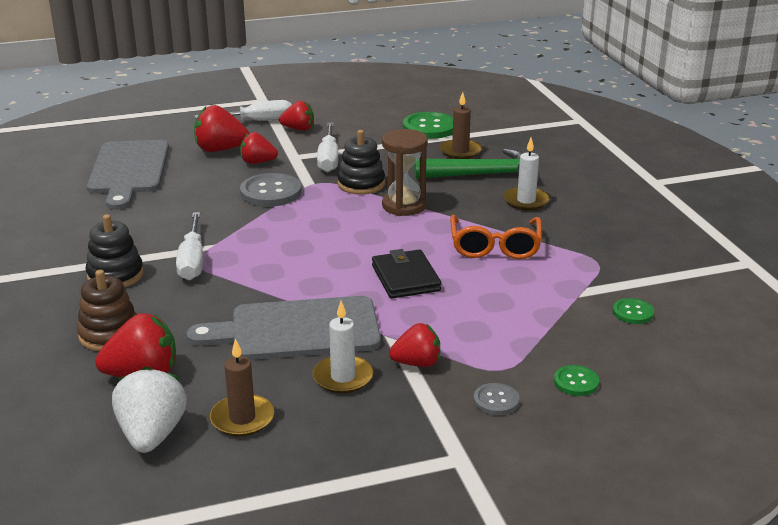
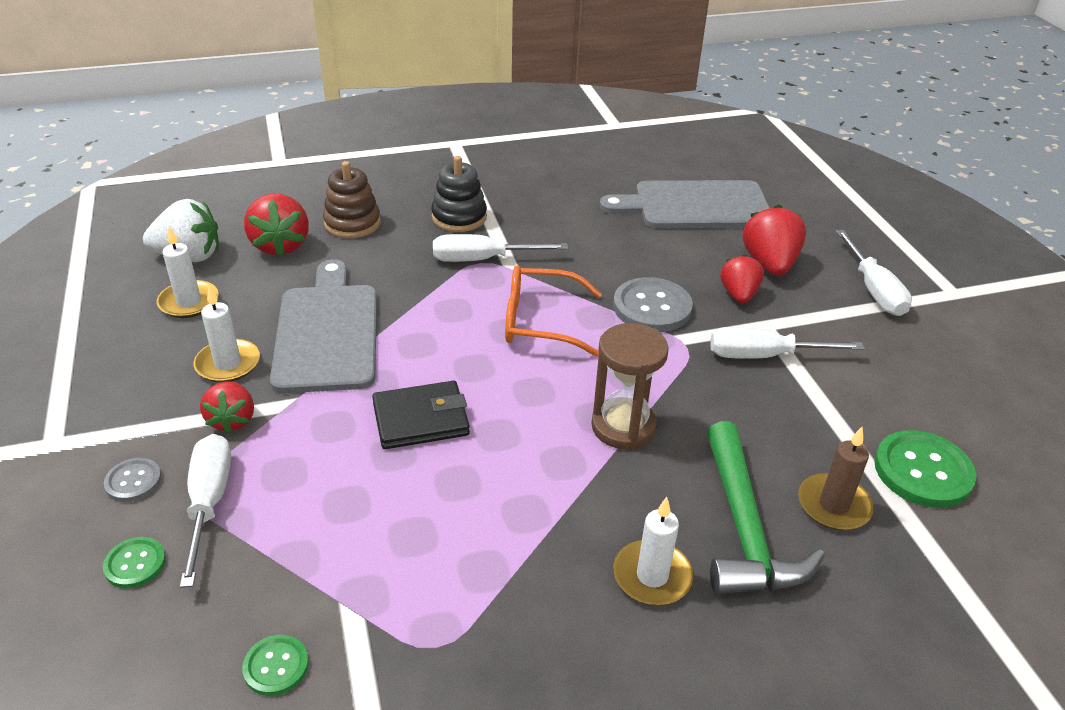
camera: 90 degrees right, 10 degrees up
(242, 418) = (189, 302): brown candle -> white candle
(298, 129) = (861, 327): red strawberry -> none
(361, 184) = (688, 386): black stacking toy -> none
(495, 246) = (497, 518): orange glasses -> orange glasses (540, 322)
(510, 359) = (209, 503): none -> white screwdriver

